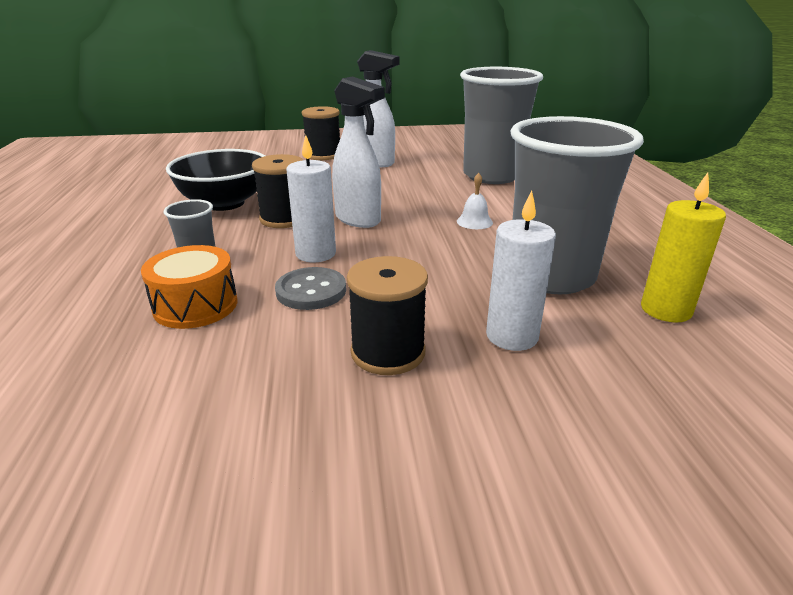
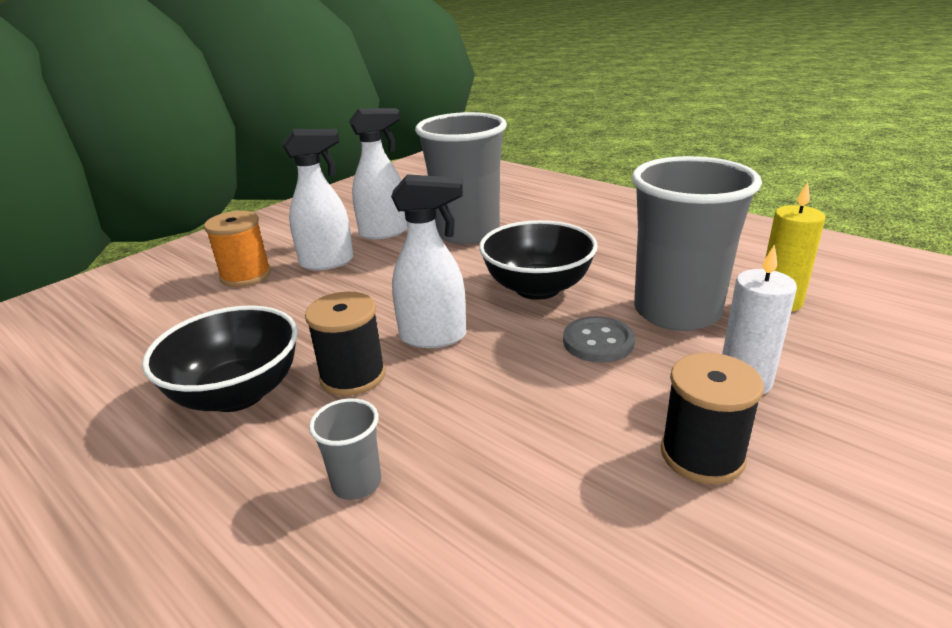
camera: 40 degrees left, 0 degrees up
(195, 305) = (458, 535): orange drum -> none
(311, 291) = (536, 440): grey button -> grey button (598, 342)
(315, 254) = (464, 397): white candle -> none
(323, 155) = (246, 275): black spool -> orange spool
(438, 159) = (384, 232): none -> white spray bottle
(474, 222) = (537, 288): white bell -> black bowl

